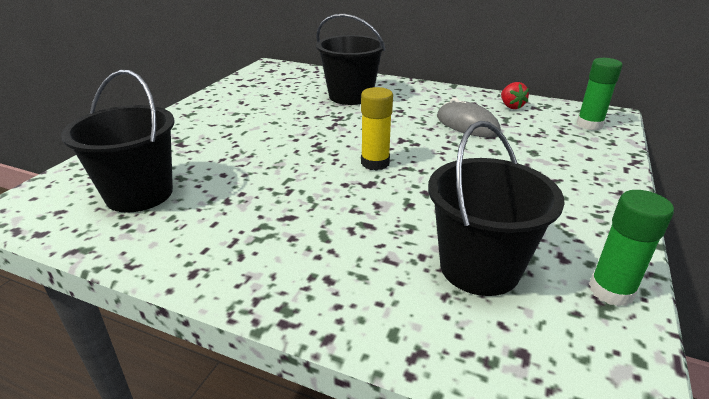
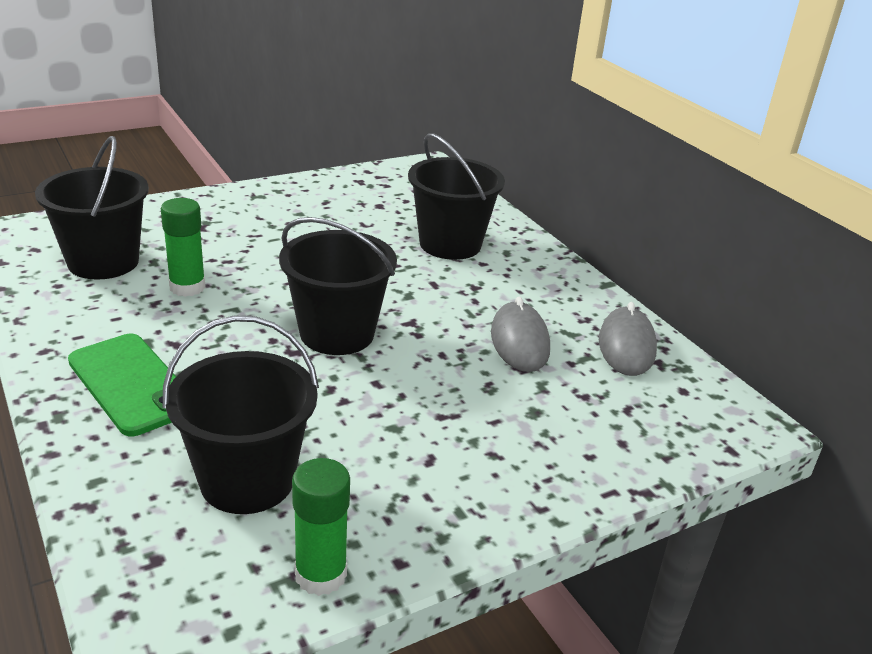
camera: 35 degrees right, 0 degrees up
(302, 257) = (131, 384): none -> green phone
(375, 163) = (337, 333): yellow glue stick -> black bucket
(511, 106) = (626, 346): red strawberry -> grey mouse
(589, 125) = (686, 420): green glue stick -> green glue stick (187, 287)

